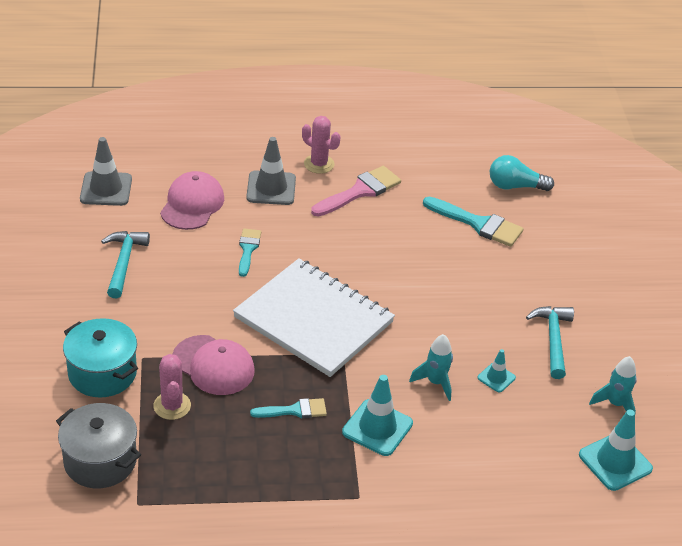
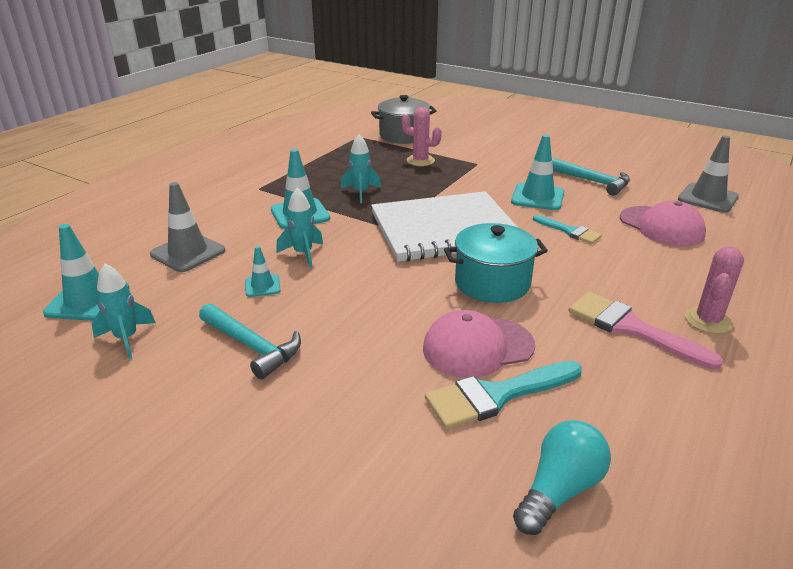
camera: 130 degrees right, 10 degrees down
(102, 373) = (476, 151): turquoise pot -> turquoise pot (492, 283)
(194, 287) = (537, 197): none -> turquoise traffic cone
(213, 365) = (441, 181): pink cap -> pink cap (477, 347)
(271, 188) = (668, 273): grey traffic cone -> grey traffic cone (188, 253)
(294, 410) = (361, 193): turquoise brush -> turquoise rocket
(319, 164) = (708, 321): pink cactus -> pink cactus turned 45 degrees counterclockwise
(360, 191) = (631, 328): pink brush -> pink brush turned 135 degrees clockwise

